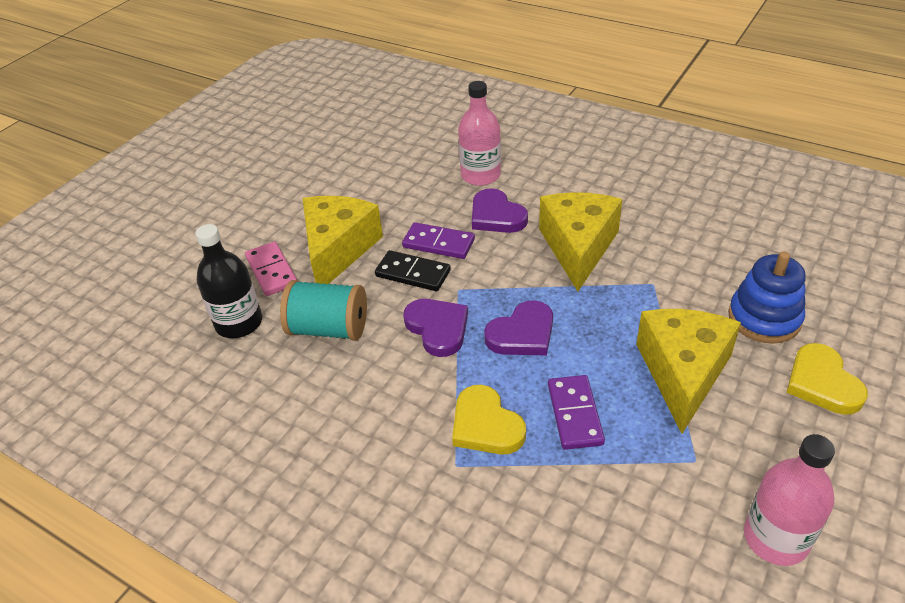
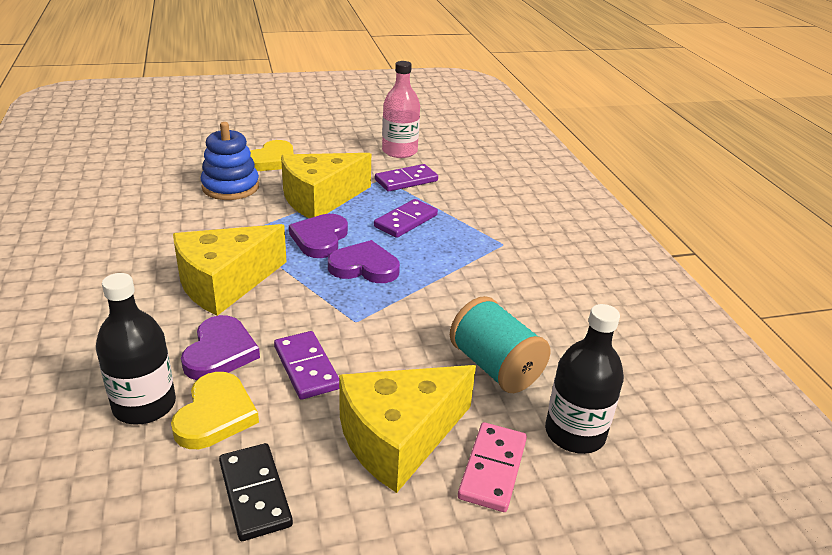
camera: 140 degrees left, 10 degrees down
(413, 273) = (368, 359): black domino -> black domino (255, 493)
(438, 328) = (412, 308): purple heart -> purple heart (320, 239)
(480, 175) = (144, 405): pink bottle -> black bottle
(486, 425) = (461, 246): yellow heart -> yellow heart (215, 415)
(673, 481) = (406, 180): none -> purple domino

